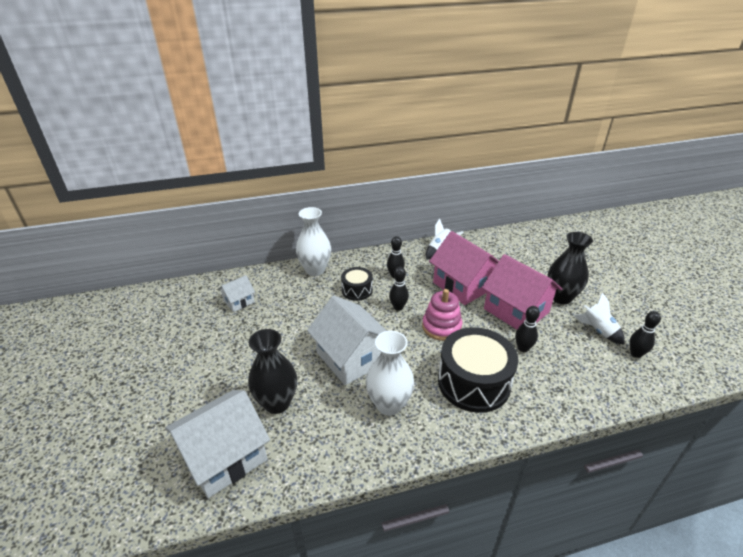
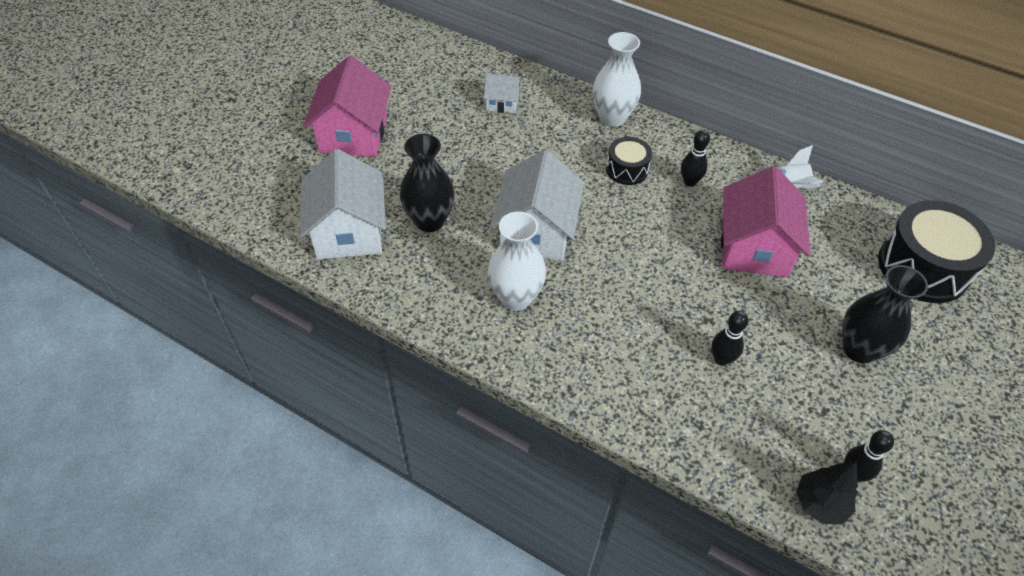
camera: 45 degrees right, 15 degrees up
(224, 456) = (349, 231): white house -> white house turned 75 degrees clockwise
(398, 307) = (646, 218): black bowling pin -> none
(441, 327) = (663, 271): pink stacking toy -> none
(473, 382) = (619, 345): black drum -> black drum (923, 267)
(516, 310) = (776, 319): pink house -> pink house (353, 134)
(598, 330) = (846, 416): white rocket -> none
(646, 379) = (819, 503): none -> black tree

